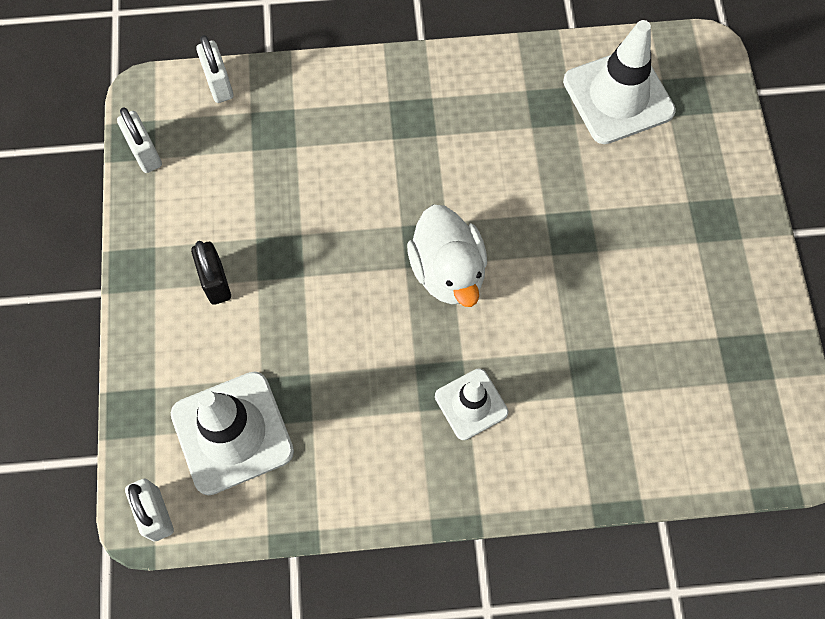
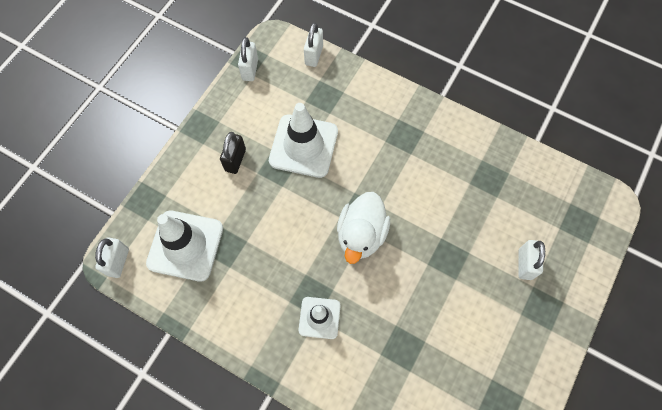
camera: 35 degrees right, 0 degrees up
(618, 96) = (535, 197): white traffic cone -> white traffic cone (303, 146)
(661, 182) = (525, 264): none -> white padlock

